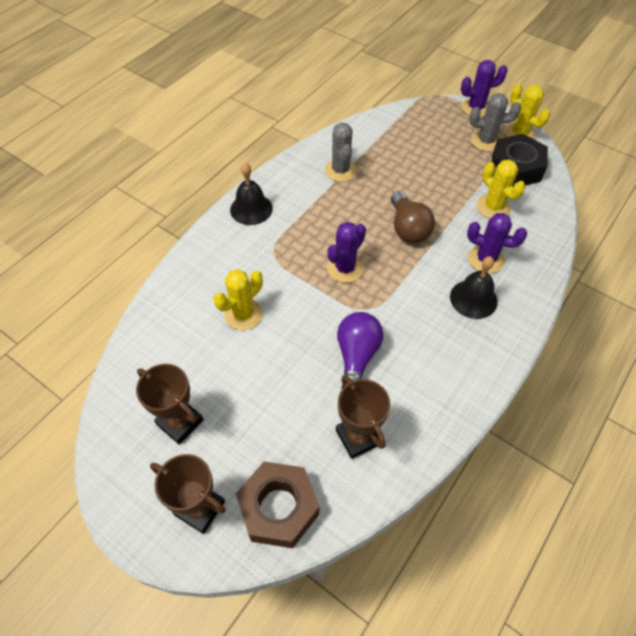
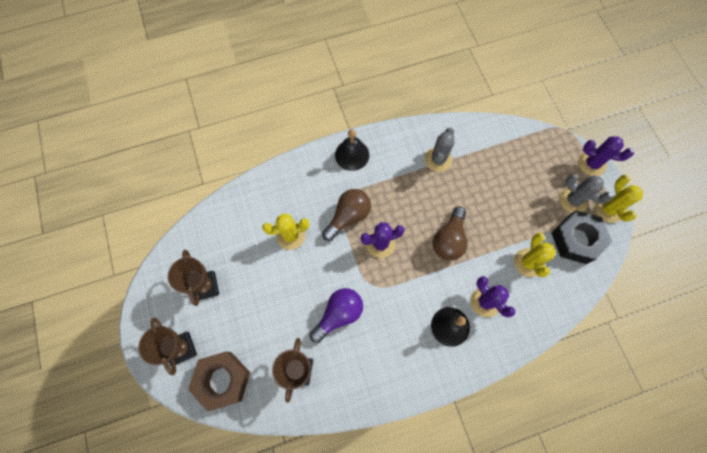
camera: 35 degrees right, 15 degrees up
(292, 263) = (348, 217): none -> brown light bulb

